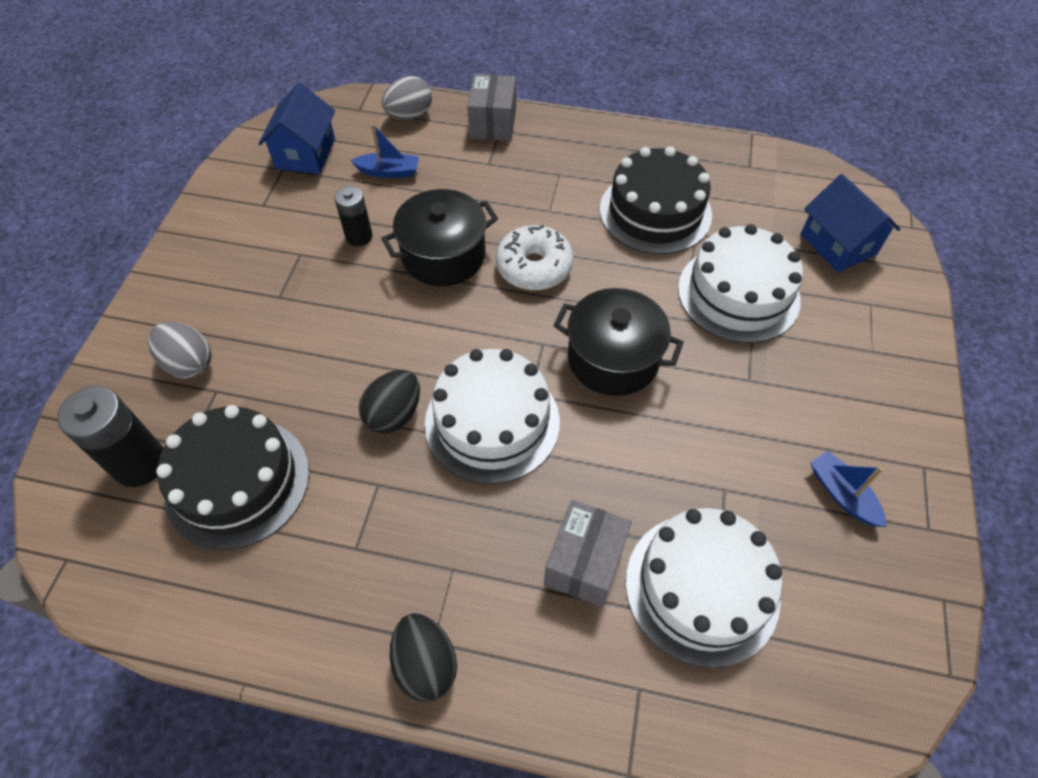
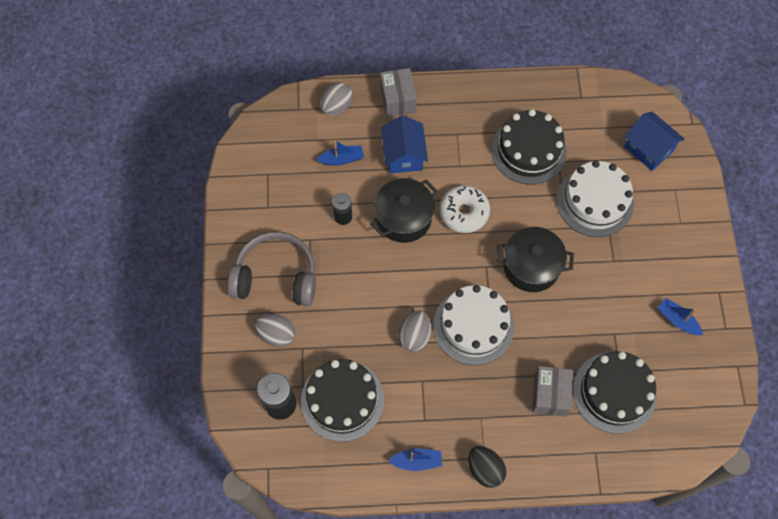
camera: 15 degrees left, 10 degrees up
(228, 289) = (276, 277): none -> grey headphones
(305, 153) = (278, 157): blue house -> blue house (404, 155)
(312, 615) = (416, 461): none -> blue boat
(394, 414) = (415, 336): black egg -> grey egg
(702, 587) = (614, 392): white cake -> black cake

